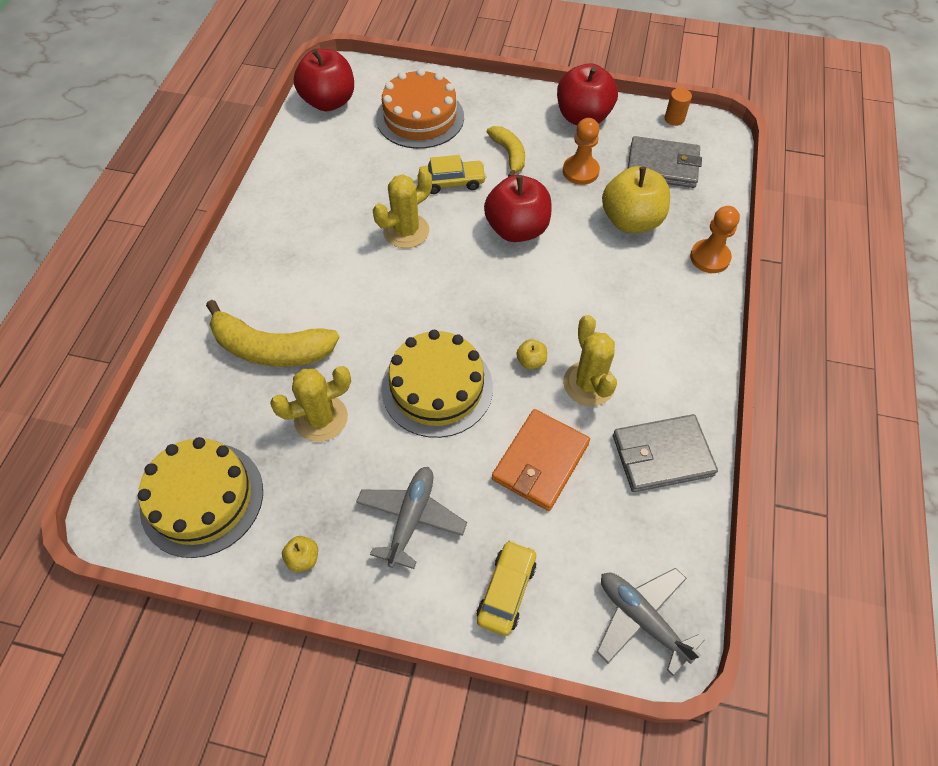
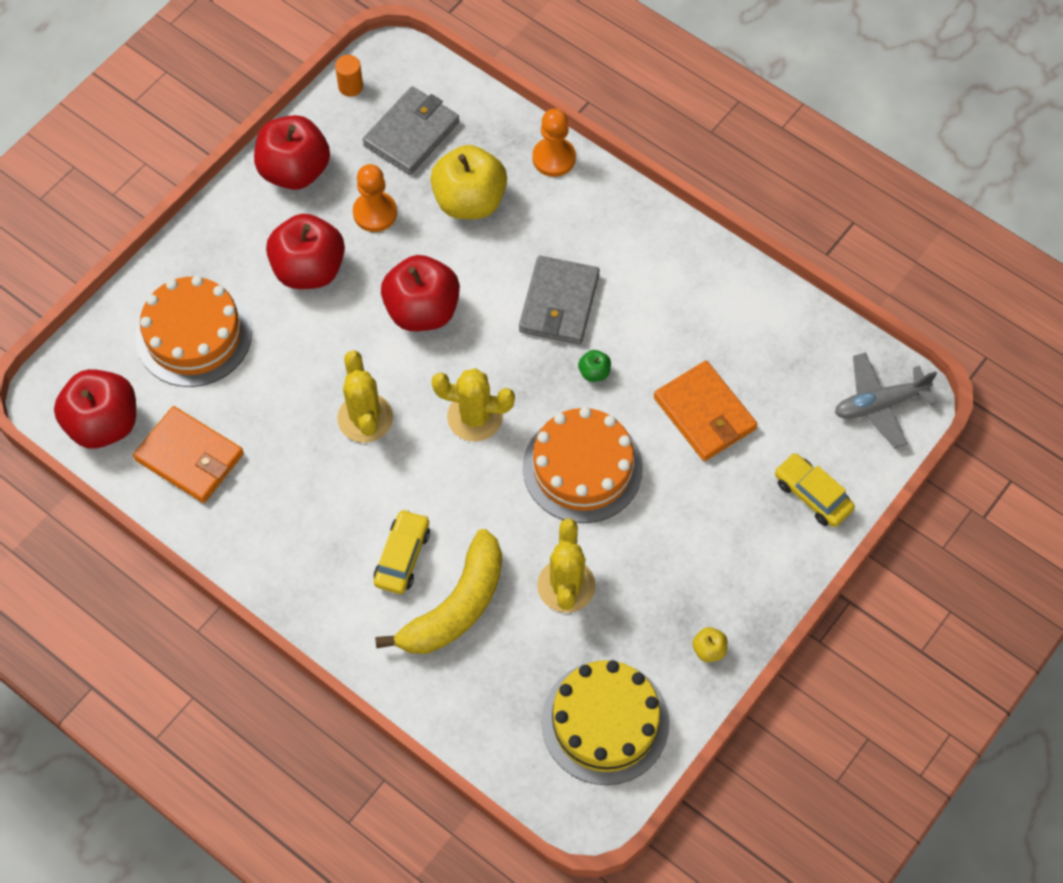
camera: 65 degrees left, 5 degrees up
(325, 151) = (190, 457): none -> orange wallet
(411, 518) = (711, 544): grey plane -> none
(437, 387) = (582, 467): yellow cake -> orange cake
(452, 182) = (318, 344): yellow car -> yellow car (402, 557)
(509, 154) = (309, 269): yellow banana -> red apple
(531, 361) = (594, 372): yellow apple -> green apple
(589, 384) = (644, 335): yellow cactus -> yellow cactus (475, 417)
(662, 455) = (745, 313): grey wallet -> grey wallet (559, 303)

